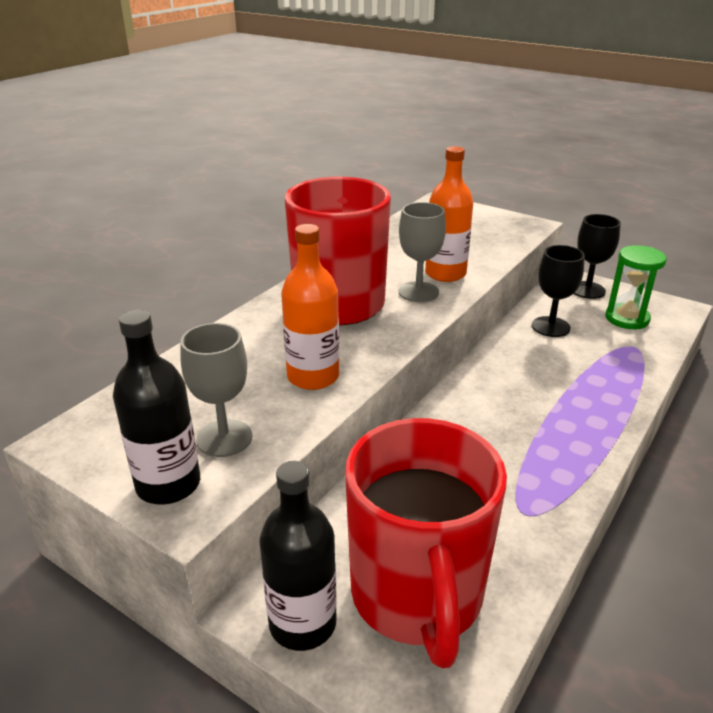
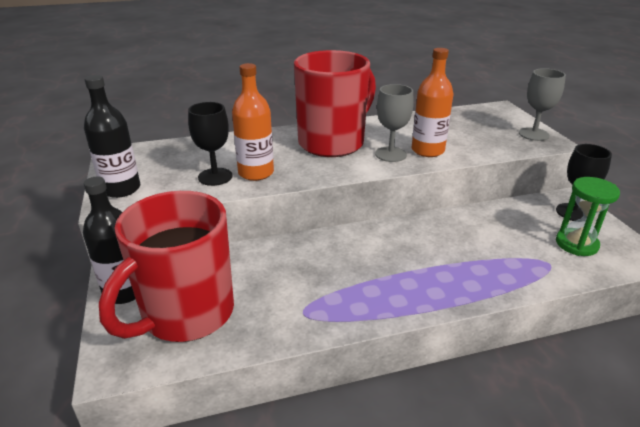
camera: 40 degrees right, 0 degrees up
(224, 438) = (172, 181): grey goblet -> grey goblet (533, 134)
(550, 327) = (499, 223): black goblet -> black goblet (215, 177)

